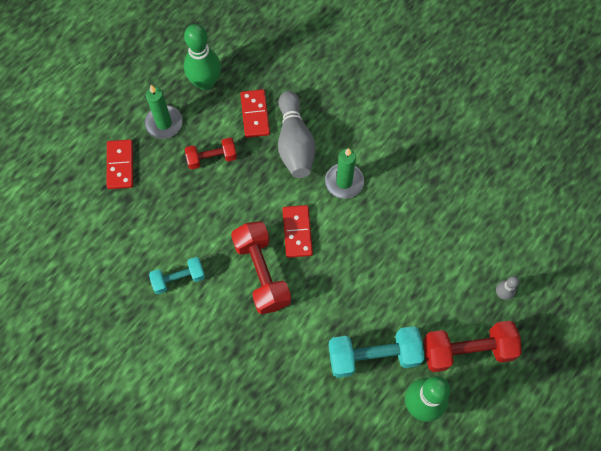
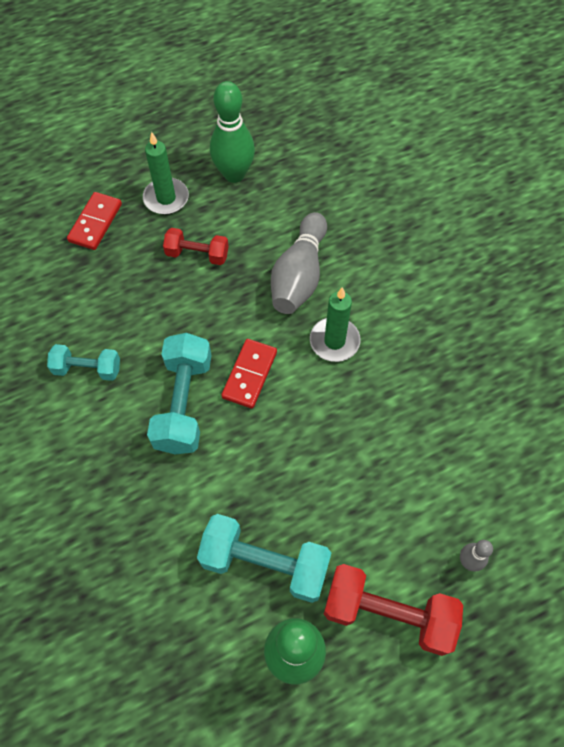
camera: 25 degrees right, 5 degrees down
(255, 114) = (270, 227): red domino -> none
(262, 273) = (184, 403): red dumbbell -> turquoise dumbbell

